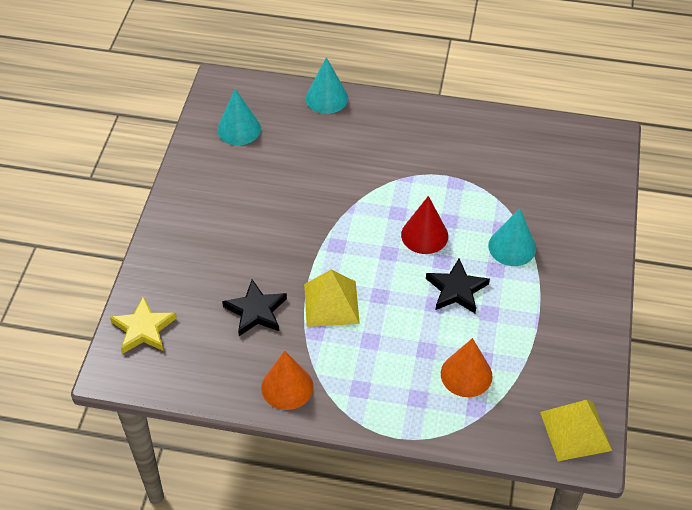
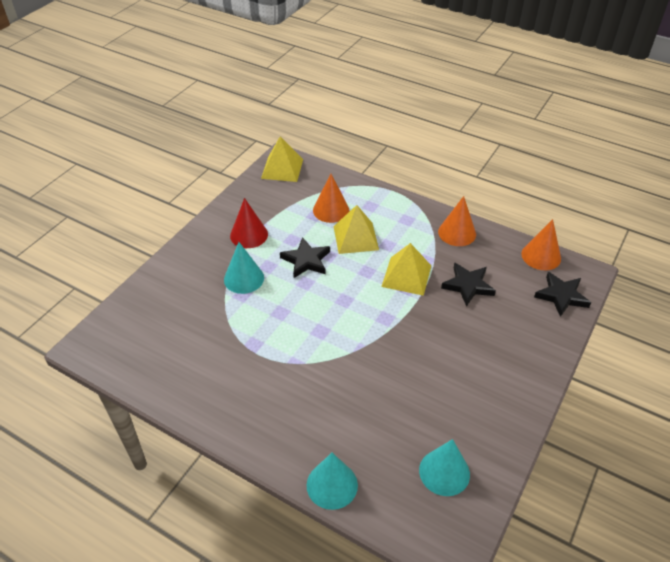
camera: 160 degrees left, 5 degrees down
(143, 329) = (561, 296): yellow star -> black star
(171, 381) = (541, 256): none -> orange cone
(413, 339) = (355, 238): none -> yellow pyramid
(424, 235) = (307, 306): red cone -> red cone (249, 235)

